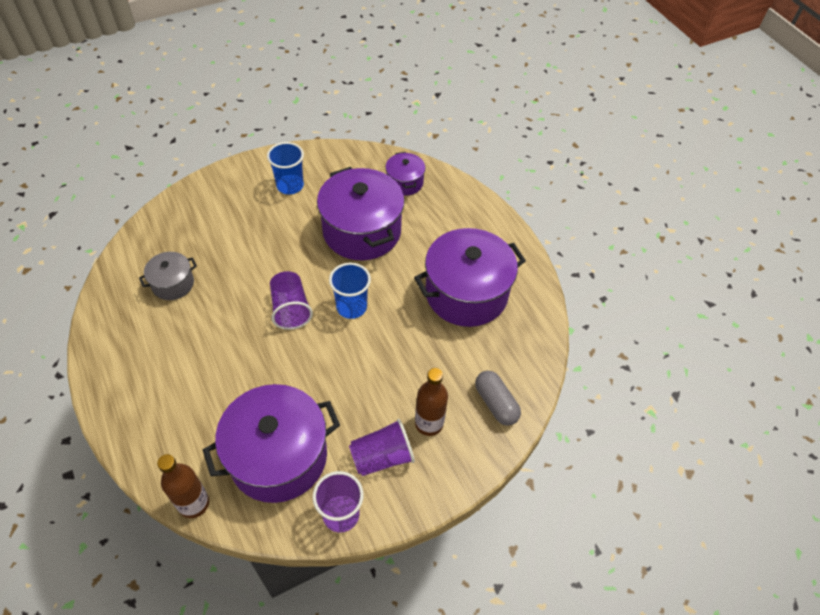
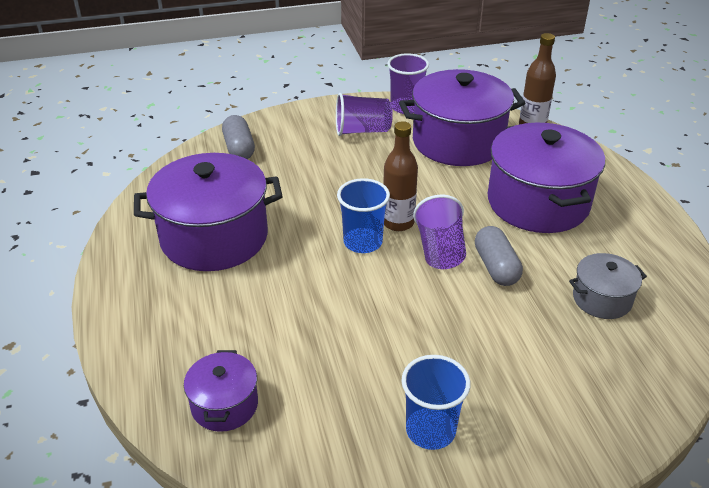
camera: 165 degrees left, 15 degrees down
(247, 300) = (496, 267): none -> grey capsule
(362, 231) = (324, 332): purple pot -> purple pot (538, 202)
(429, 423) = (310, 144): brown bottle -> brown bottle (398, 223)

